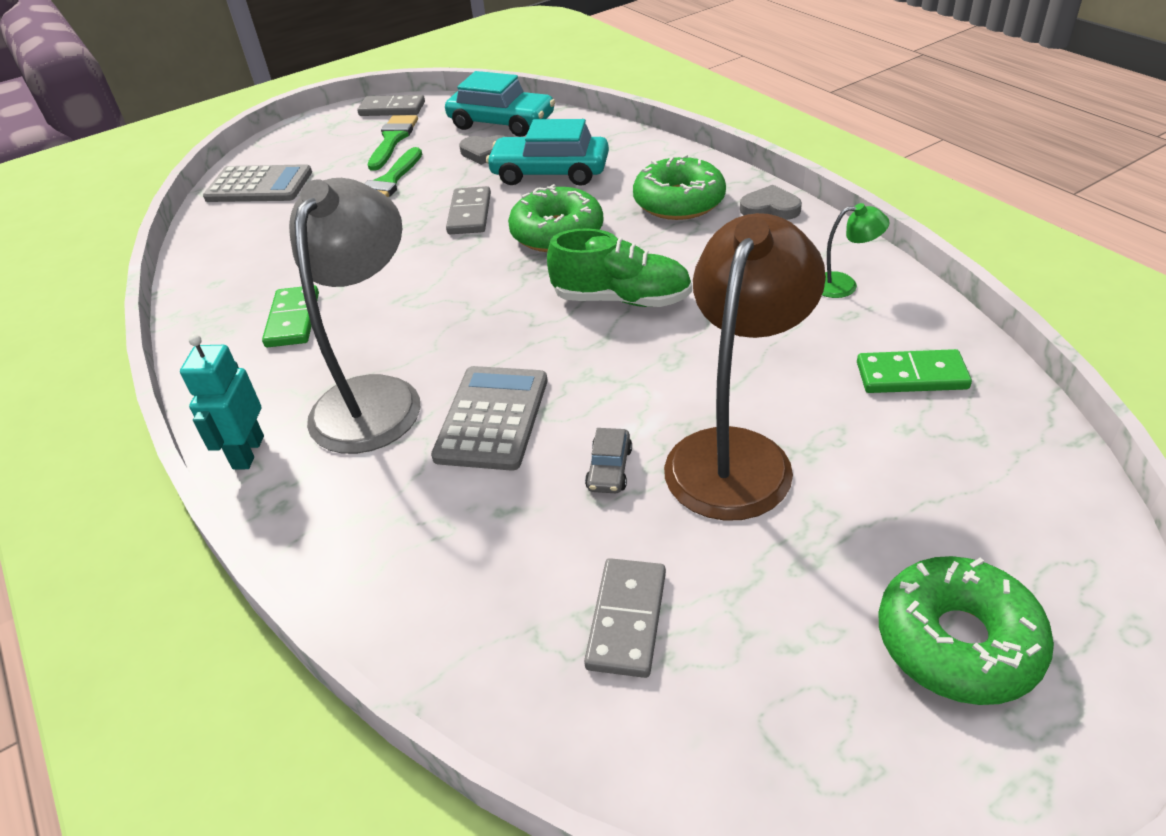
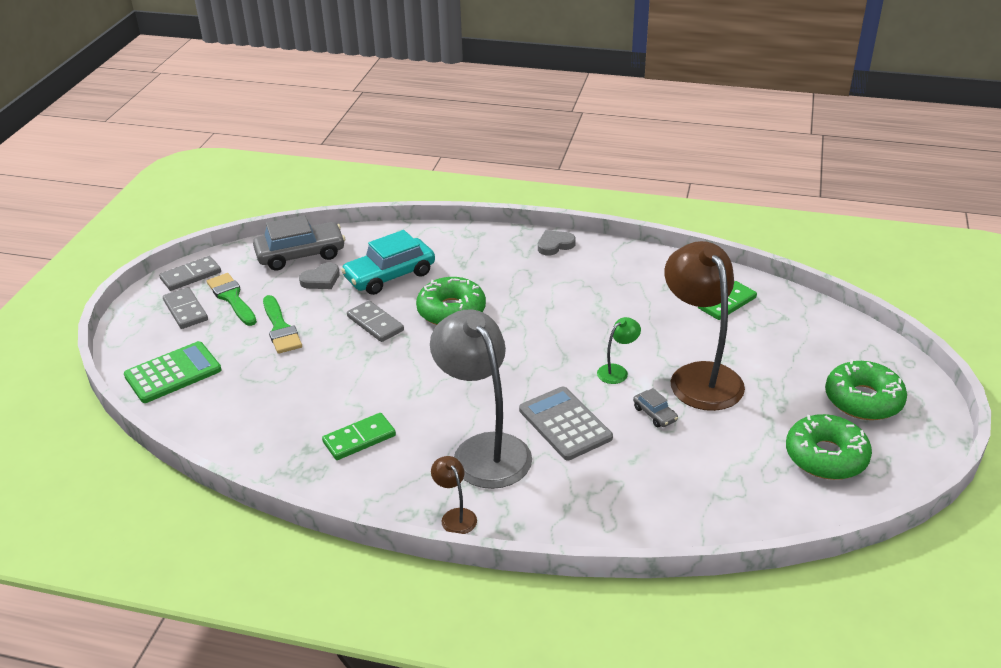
camera: 45 degrees left, 5 degrees down
(248, 452) = (455, 516): turquoise robot -> brown lamp
(259, 185) = (173, 373): grey calculator -> green calculator
(293, 320) = (359, 439): green domino -> green domino turned 75 degrees counterclockwise
(502, 123) = (301, 255): turquoise car -> grey car
(621, 299) = (544, 331): green shoe -> none
(626, 619) = (745, 467): grey domino -> grey domino (185, 310)
(679, 202) = (498, 262): green donut -> green donut (826, 456)
(844, 285) = (645, 272): green lamp -> green lamp (617, 371)

